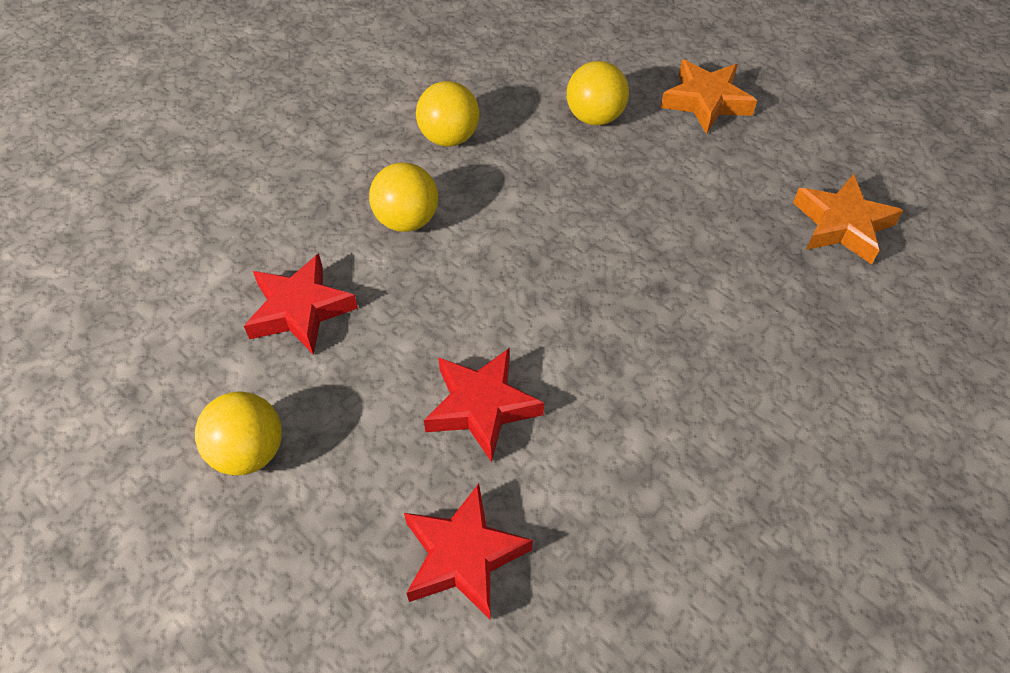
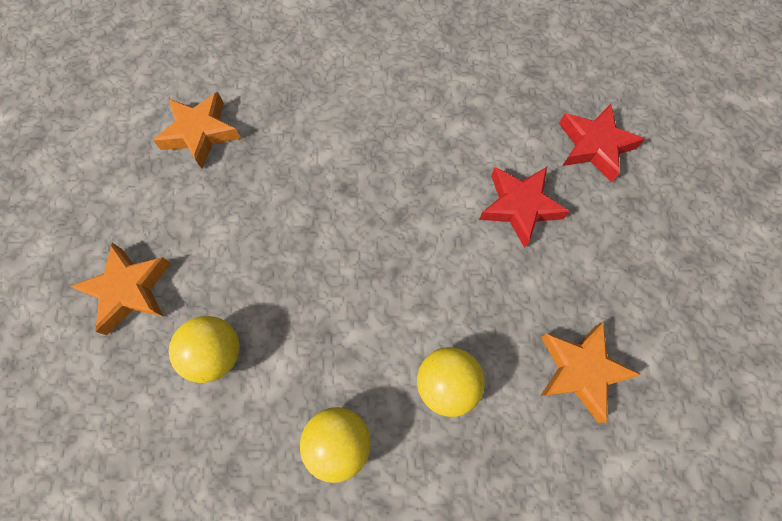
camera: 135 degrees left, 15 degrees up
(249, 452) = (676, 291): yellow ball -> none
(300, 310) = (580, 370): red star -> orange star

